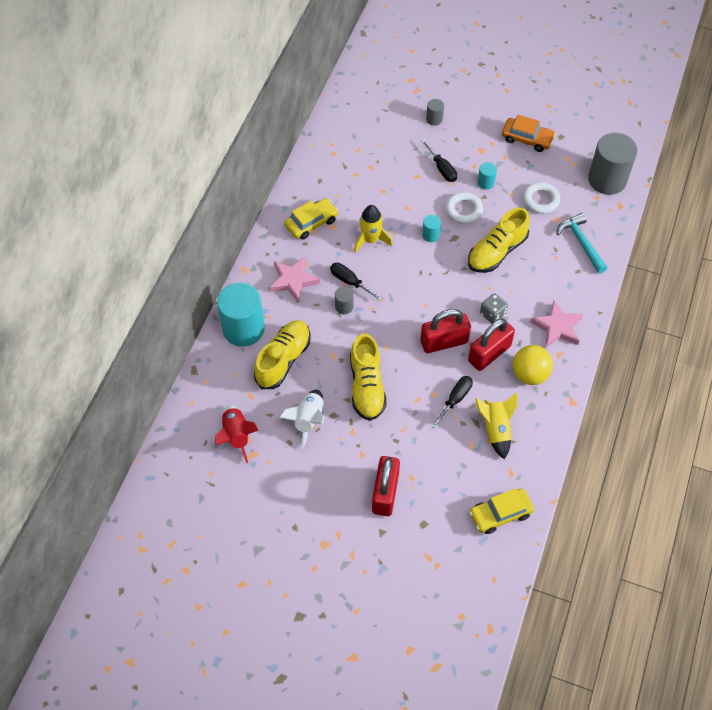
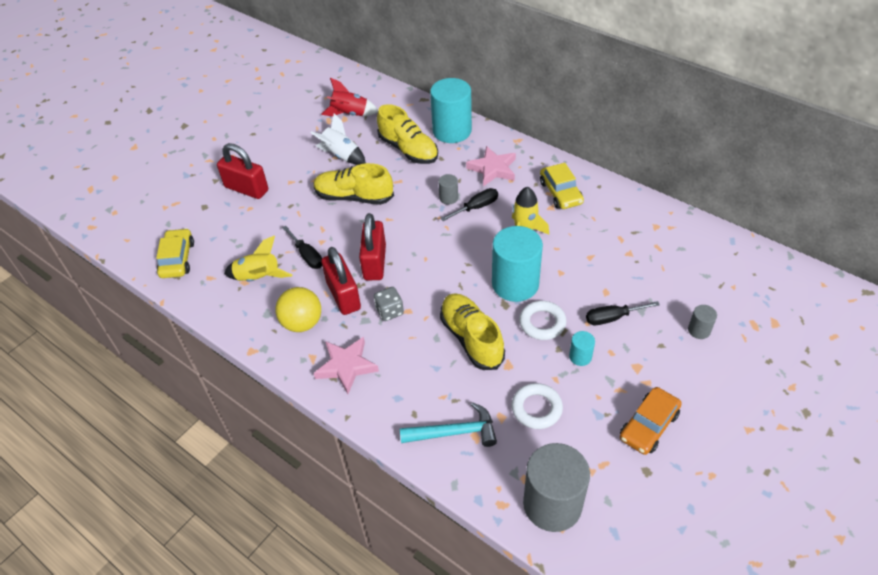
camera: 110 degrees right, 10 degrees down
(430, 235) = (515, 284): turquoise cylinder -> turquoise cylinder, size x2.26

